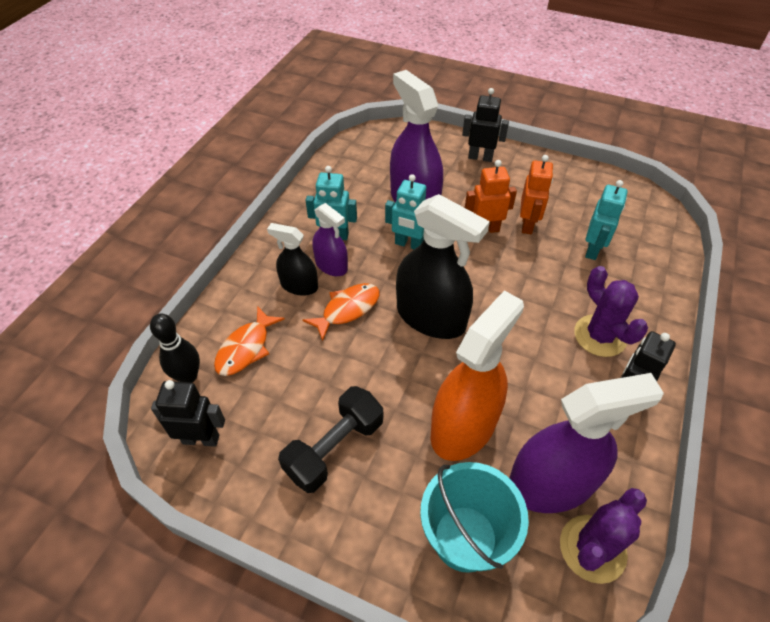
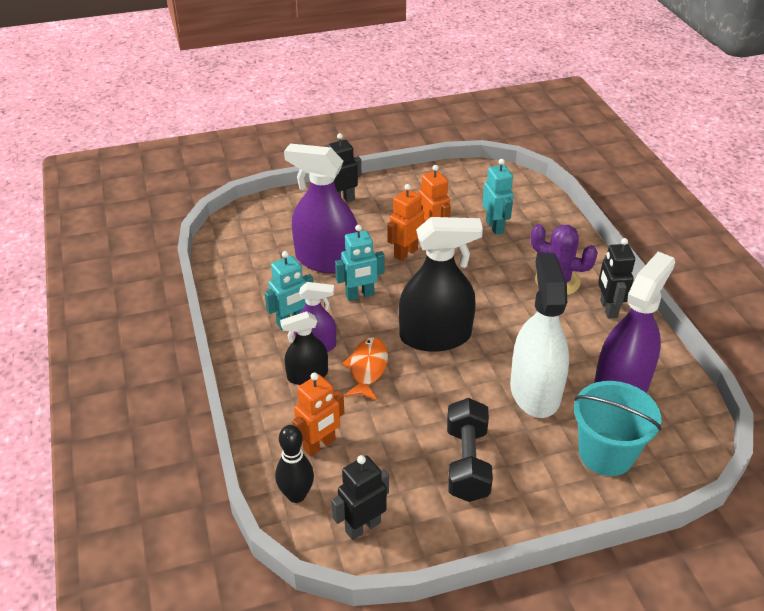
camera: 40 degrees left, 10 degrees down
(246, 348) = (319, 445): orange fish -> orange robot
(463, 426) = (535, 391): orange spray bottle -> white spray bottle
(592, 548) = (677, 407): purple cactus -> none

